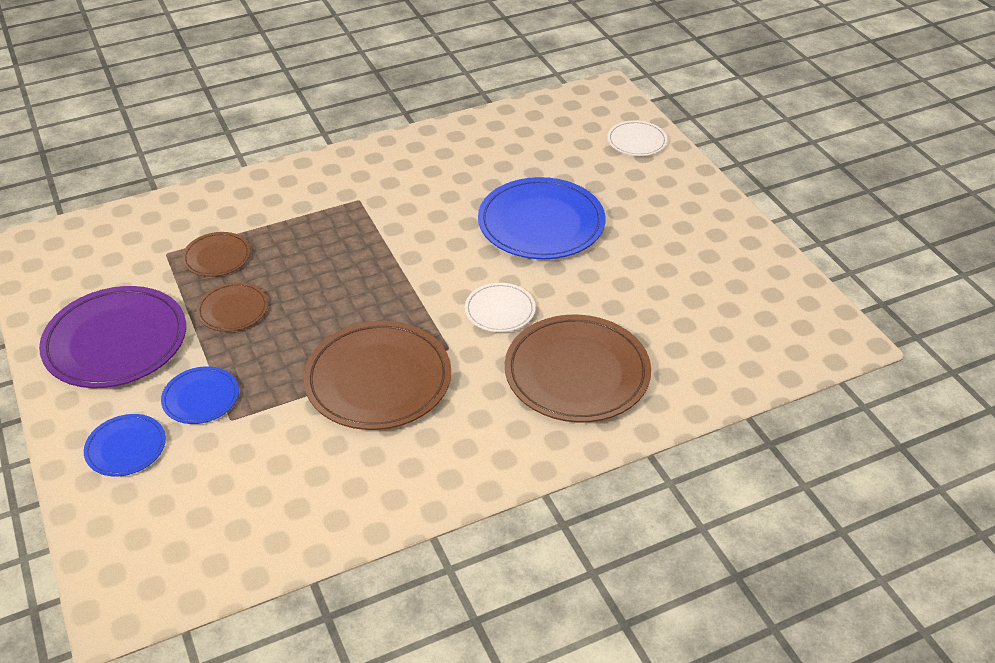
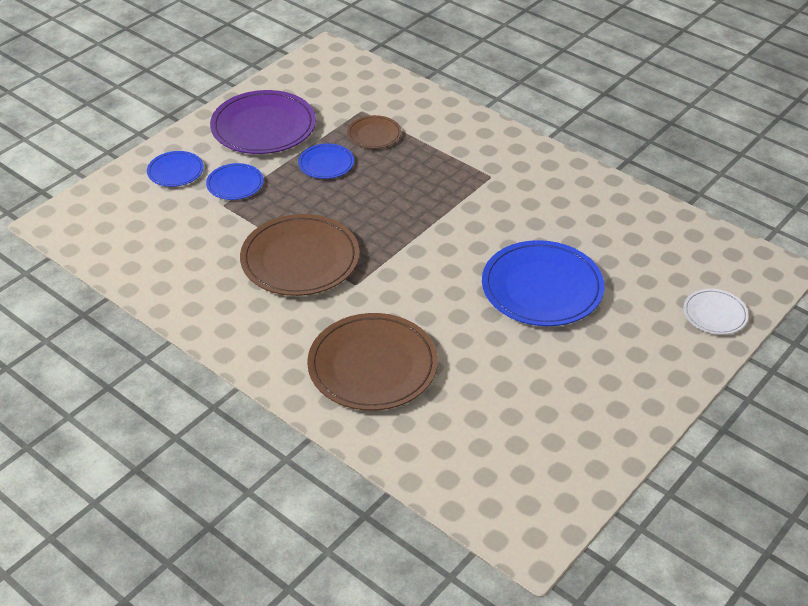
camera: 65 degrees right, 0 degrees up
(233, 310) = (326, 164): brown plate -> blue plate
(500, 310) = (416, 298): white plate -> none

